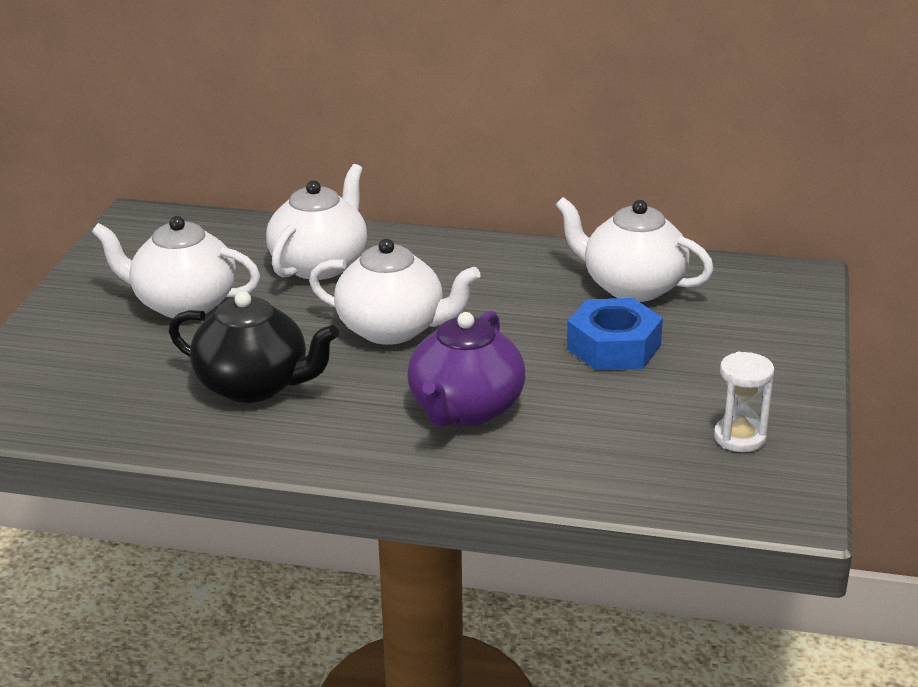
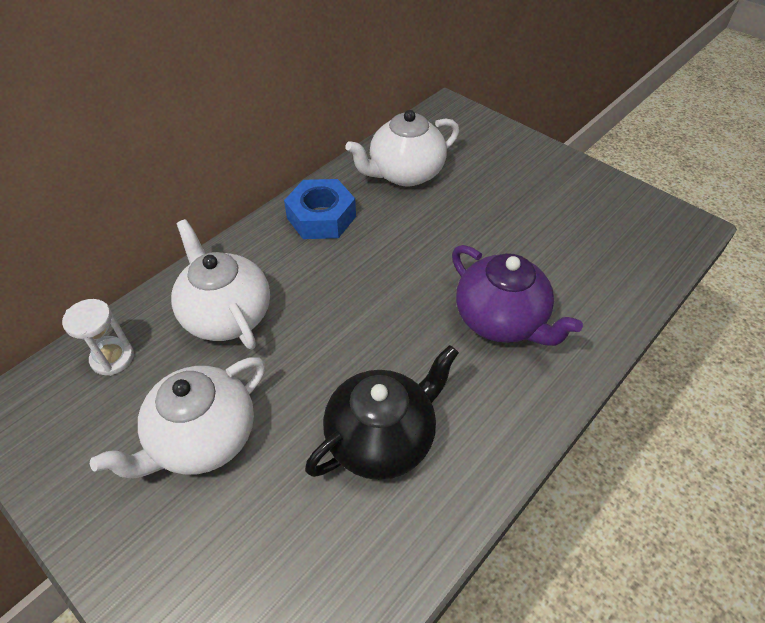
camera: 60 degrees left, 20 degrees up
(393, 329) = (363, 312): white teapot -> none
(613, 347) = (471, 214): blue nut -> blue nut (321, 217)
(739, 437) = (606, 211): white hourglass -> white hourglass (112, 358)

